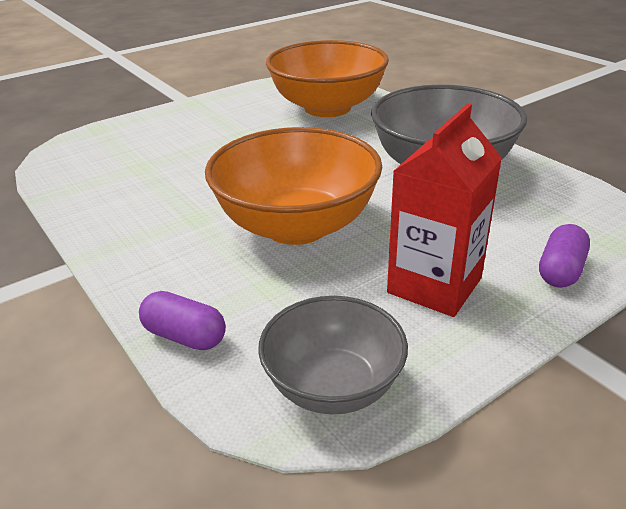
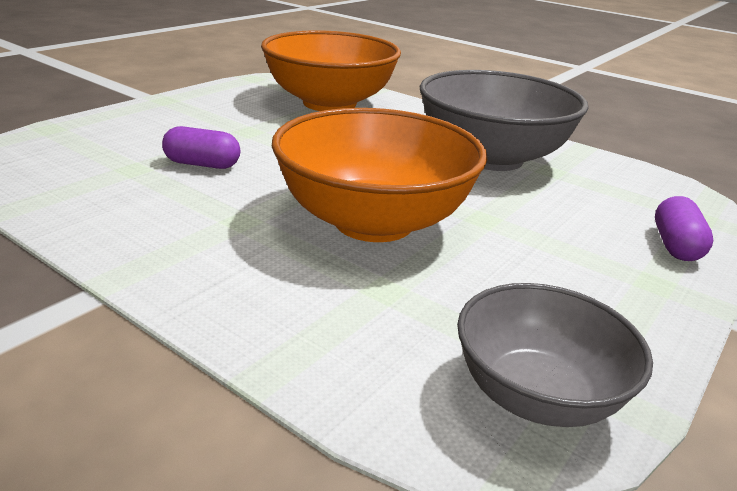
camera: 20 degrees left, 5 degrees down
(185, 336) = (314, 361): purple capsule -> purple capsule (202, 164)
(434, 285) = (567, 271): red carton -> none

